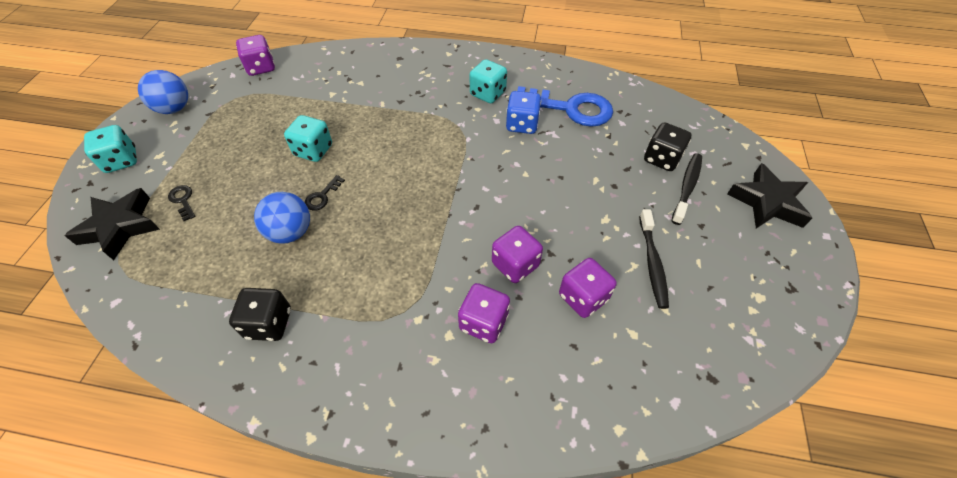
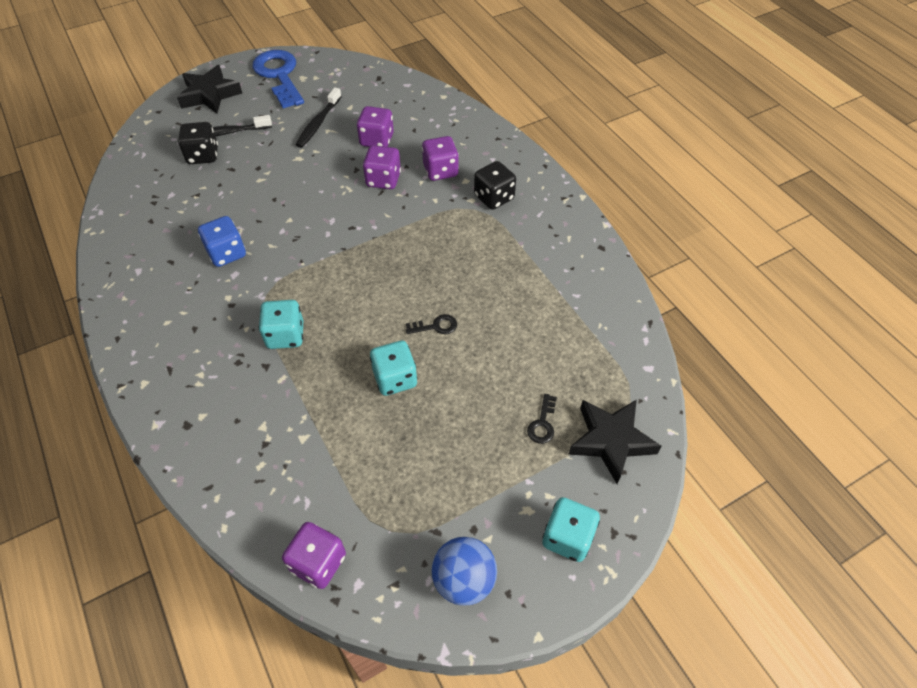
camera: 130 degrees left, 0 degrees up
(269, 323) = (556, 266): black dice -> black dice (494, 197)
(290, 232) = (487, 316): blue ball -> none
(488, 94) = (197, 303): turquoise dice -> turquoise dice (285, 335)
(570, 108) = (175, 234): blue key -> blue key (279, 76)
(652, 263) = (318, 123): black toothbrush -> black toothbrush turned 150 degrees clockwise

